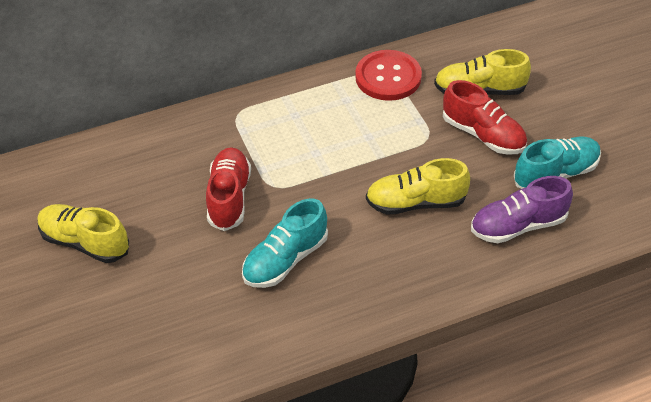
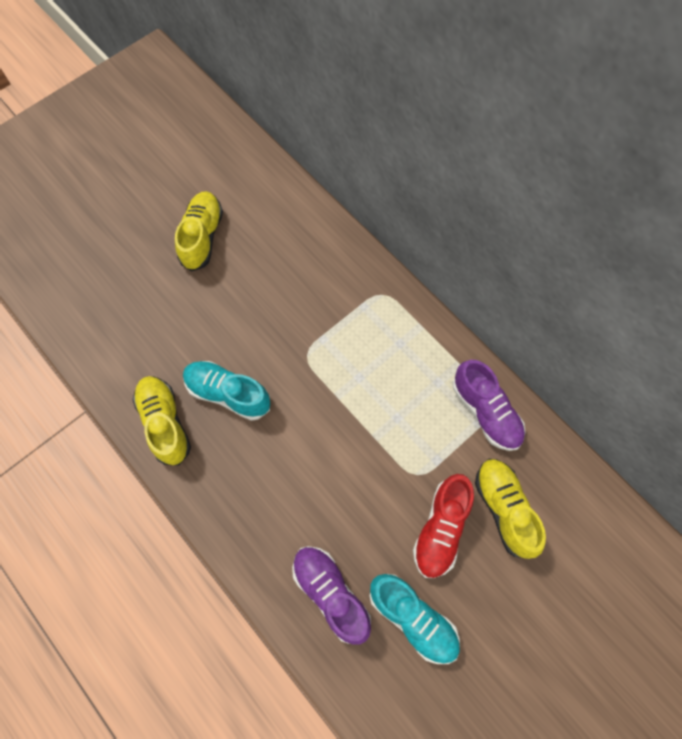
camera: 70 degrees right, 20 degrees up
(229, 197) = (282, 324): red shoe -> none
(388, 77) = (486, 412): red button -> purple shoe
(415, 202) = (328, 486): yellow shoe -> yellow shoe (165, 423)

